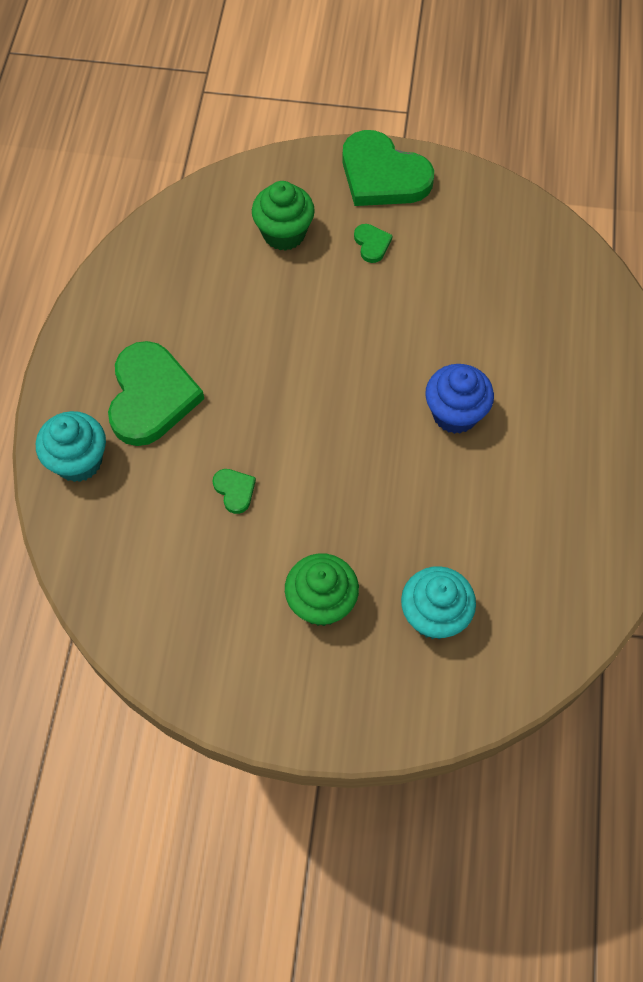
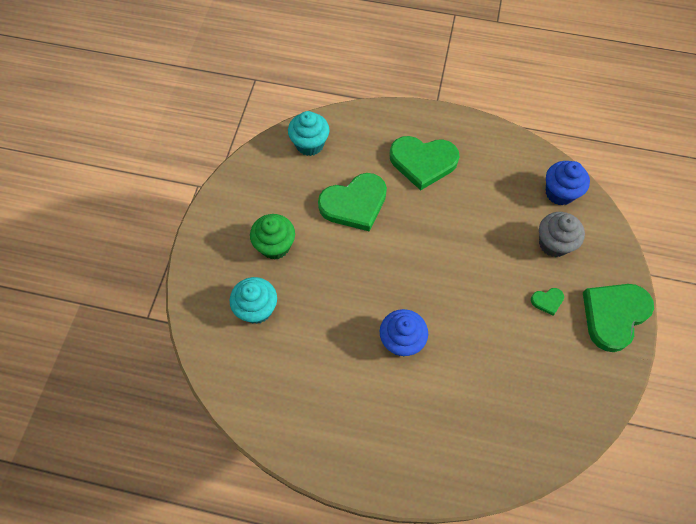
camera: 95 degrees right, 0 degrees up
(78, 461) = (381, 126): turquoise cupcake -> turquoise cupcake (309, 144)
(200, 223) = (559, 193): none -> blue cupcake
(234, 490) = (354, 204): green heart -> green heart, size x2.33
(284, 233) = (553, 244): green cupcake -> grey cupcake

